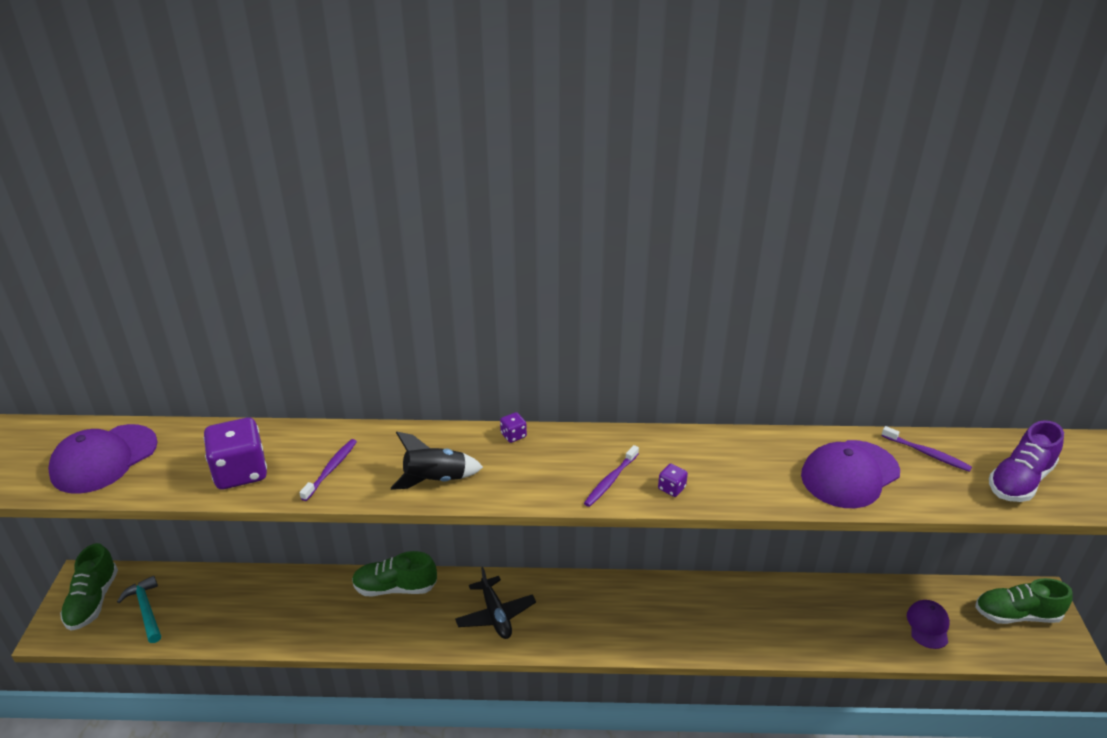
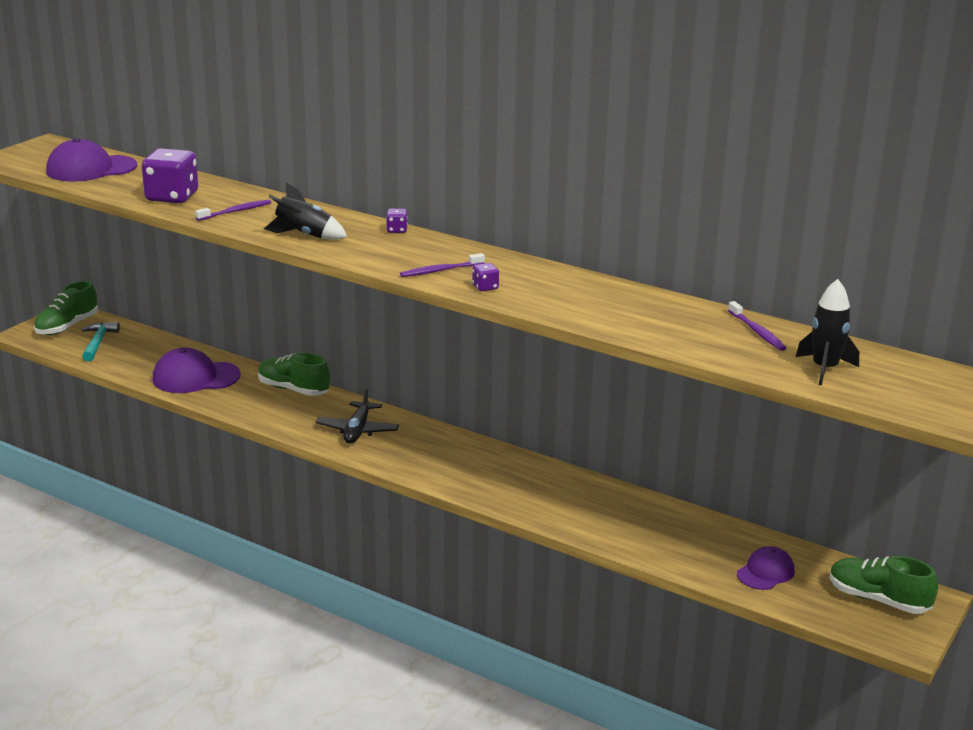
camera: 30 degrees right, 10 degrees down
(850, 474) = (659, 322): purple cap -> purple cap (196, 377)
(1019, 480) = (824, 369): purple shoe -> black rocket

